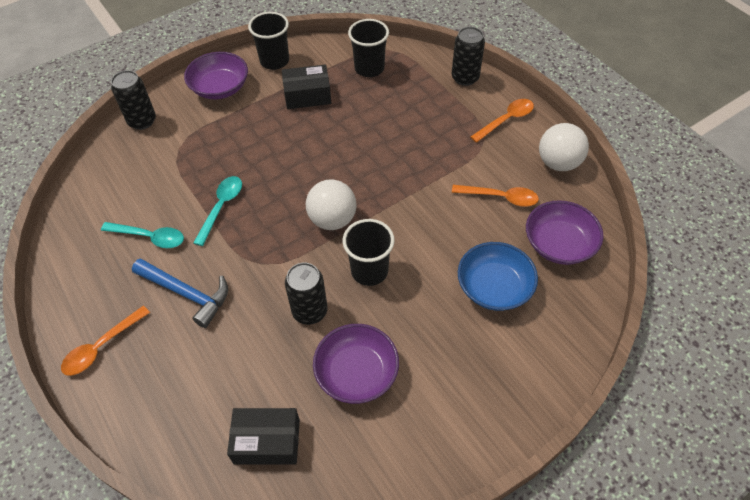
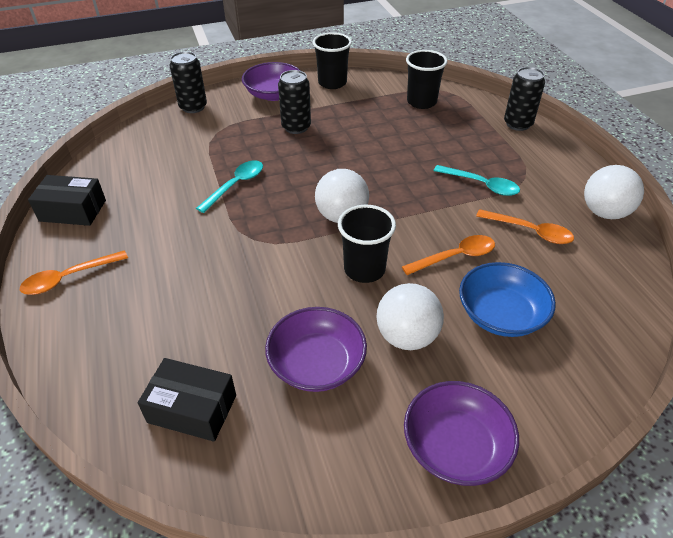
camera: 15 degrees right, 10 degrees down
(149, 237) = (158, 196): turquoise spoon -> turquoise spoon (481, 185)
(186, 293) = (171, 250): blue hammer -> none
(307, 95) = (353, 113): black box -> black box (73, 211)
(309, 311) = (287, 292): black can -> black can (296, 127)
(423, 328) = (407, 337): none -> white ball
(506, 120) = (553, 165): orange spoon -> orange spoon (455, 257)
(559, 244) = (589, 288): purple bowl -> purple bowl (455, 446)

